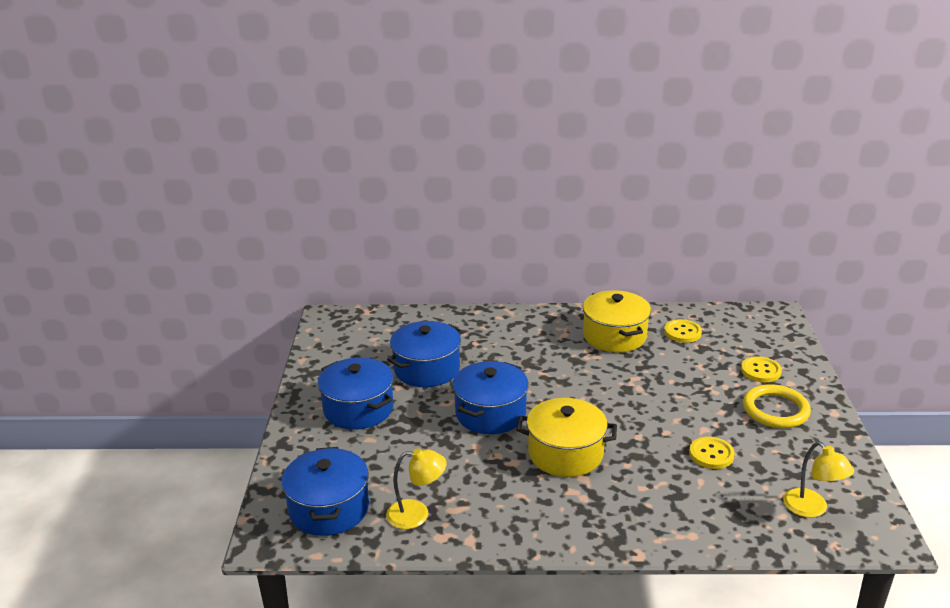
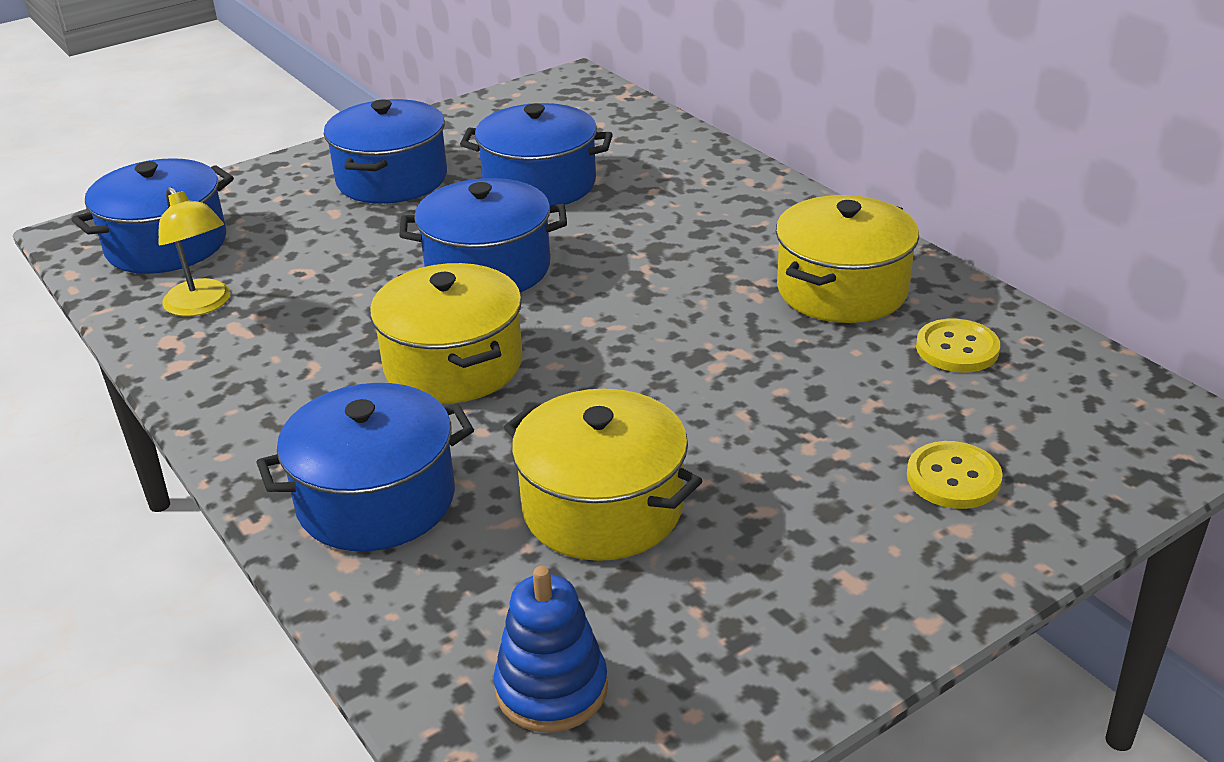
camera: 55 degrees right, 5 degrees up
(652, 512) = (376, 500): none -> blue pot
(711, 454) = (603, 508): yellow button -> yellow pot
(775, 410) = (838, 539): yellow ring -> none
(812, 509) = (551, 689): yellow lamp -> blue stacking toy

